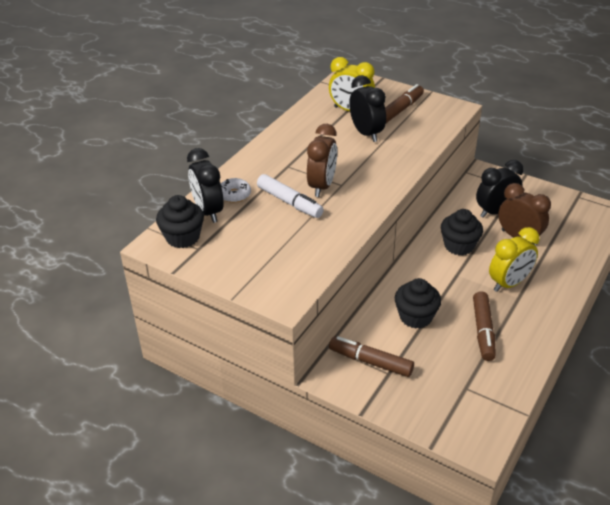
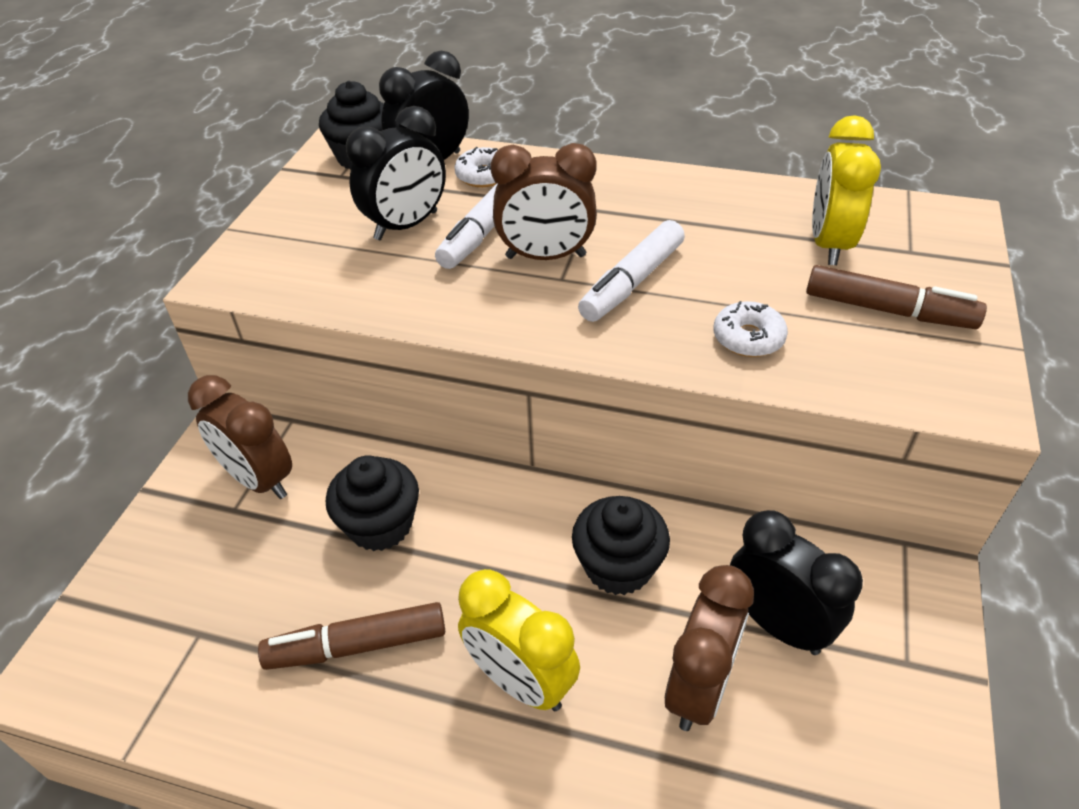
camera: 75 degrees right, 5 degrees up
(354, 165) = (632, 282): none -> white marker
(366, 133) = (757, 279): black clock -> black clock (406, 226)
(370, 361) = (259, 480): brown marker -> brown clock
(404, 145) = (748, 338): none -> white donut

